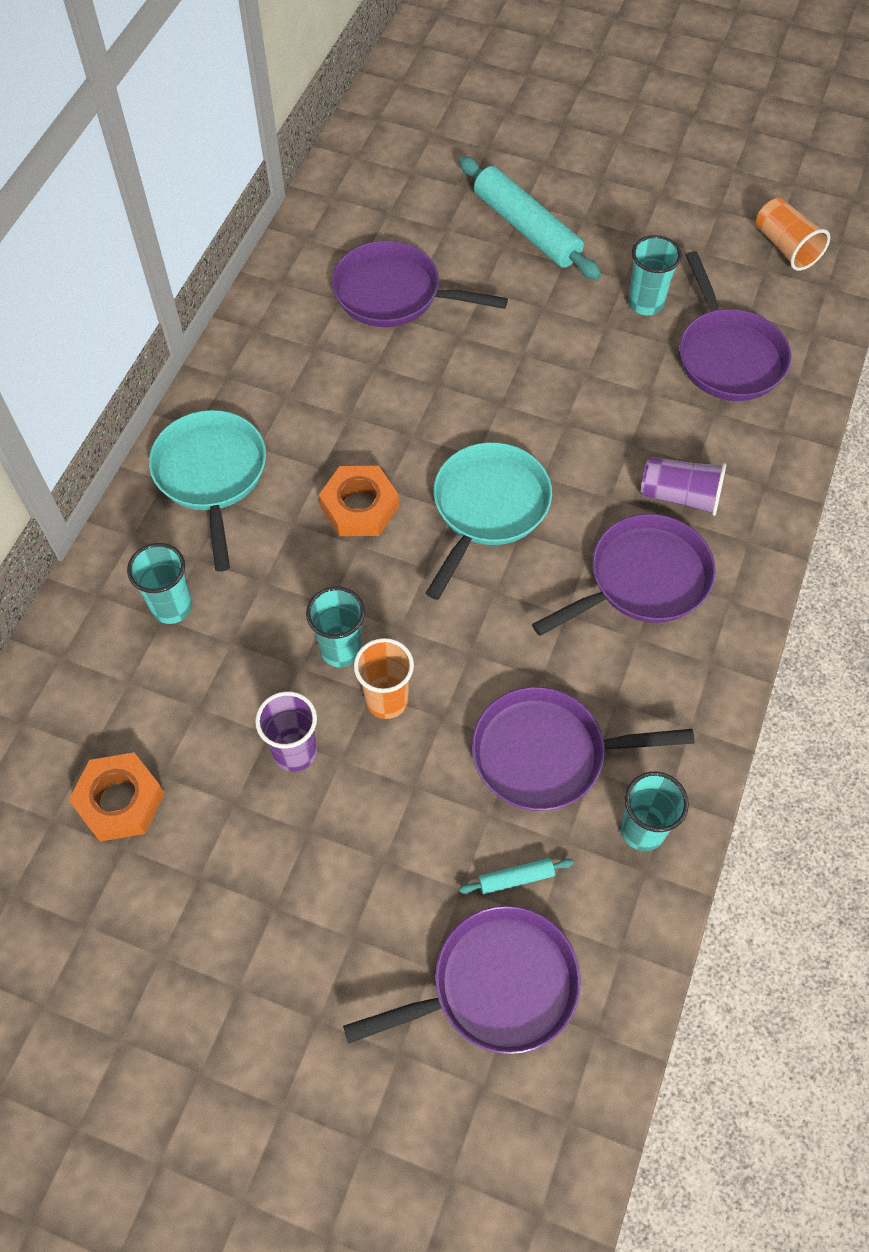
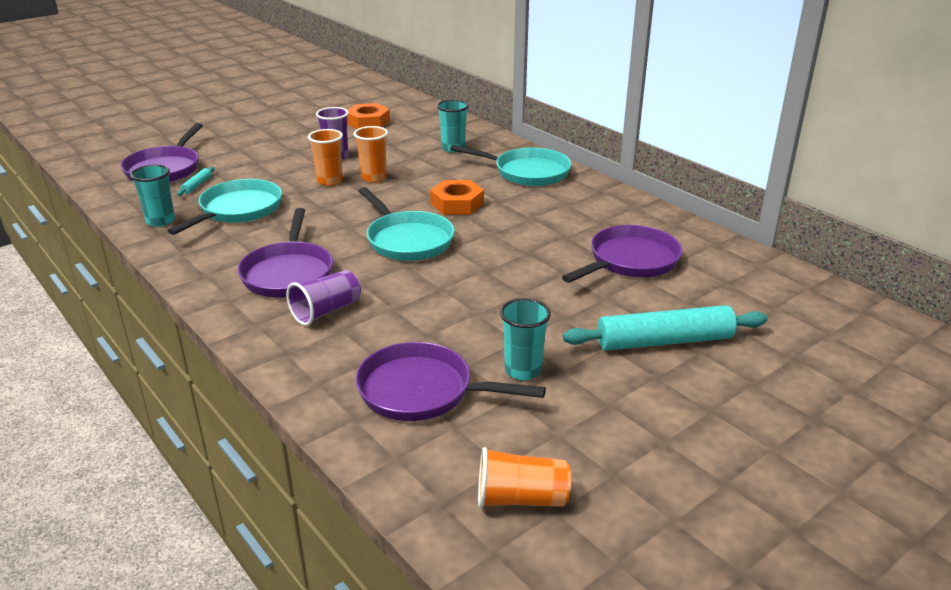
camera: 120 degrees right, 30 degrees down
(341, 649) = (373, 178): turquoise cup -> orange cup
(547, 754) = (237, 210): purple pan -> turquoise pan

